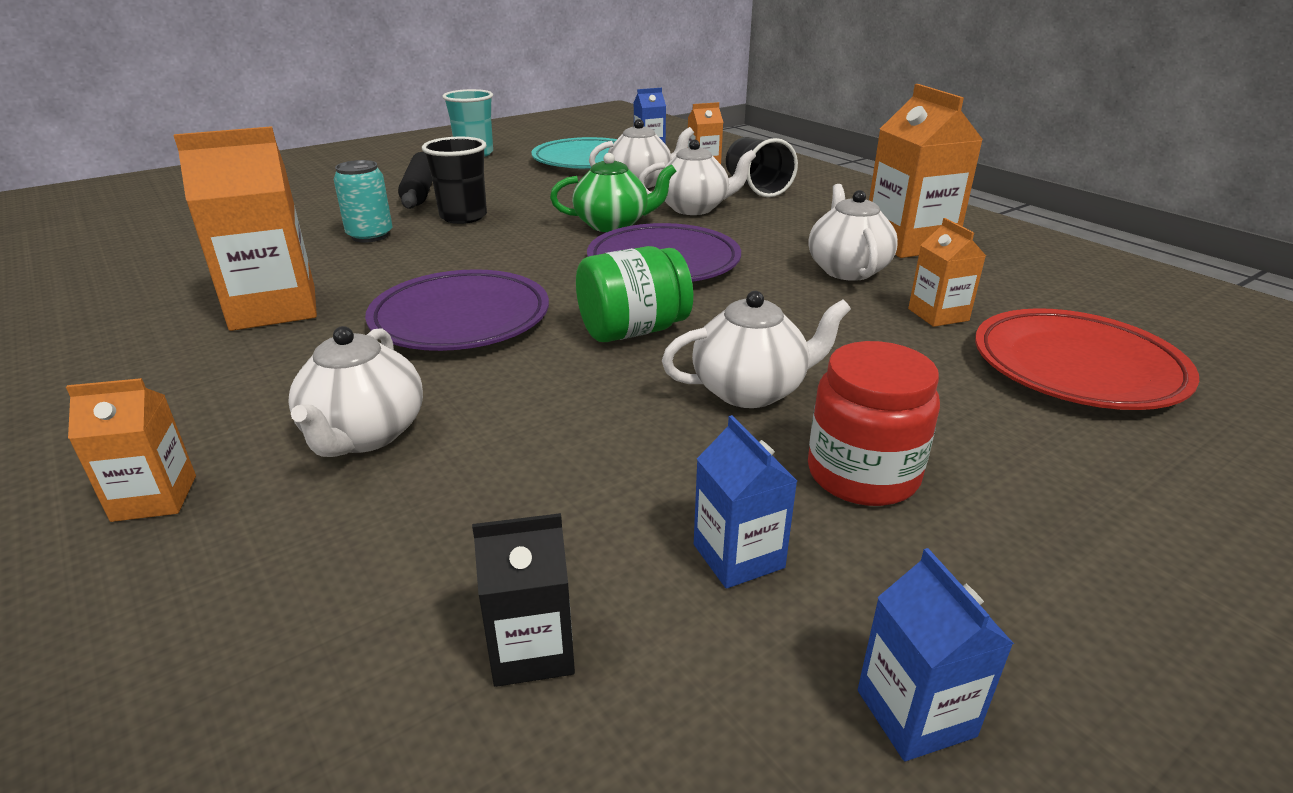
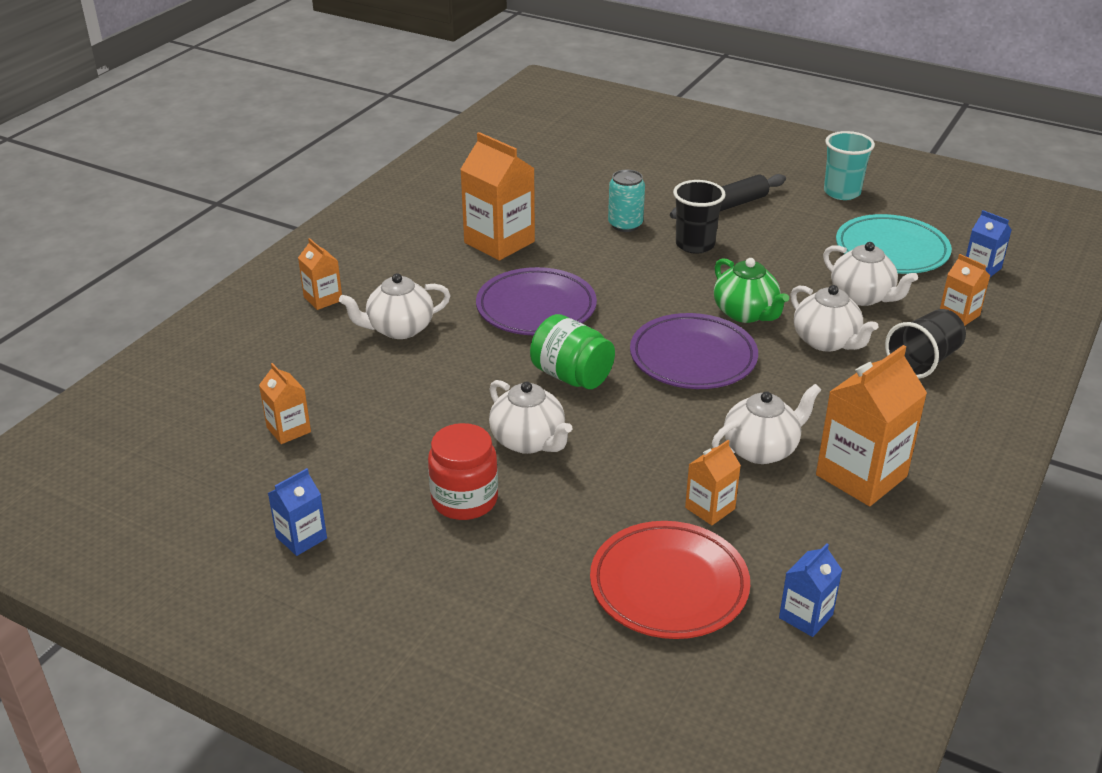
camera: 65 degrees right, 5 degrees up
(532, 649) = (288, 430): black carton -> orange carton
(738, 556) = (372, 470): blue carton -> blue carton (806, 616)

